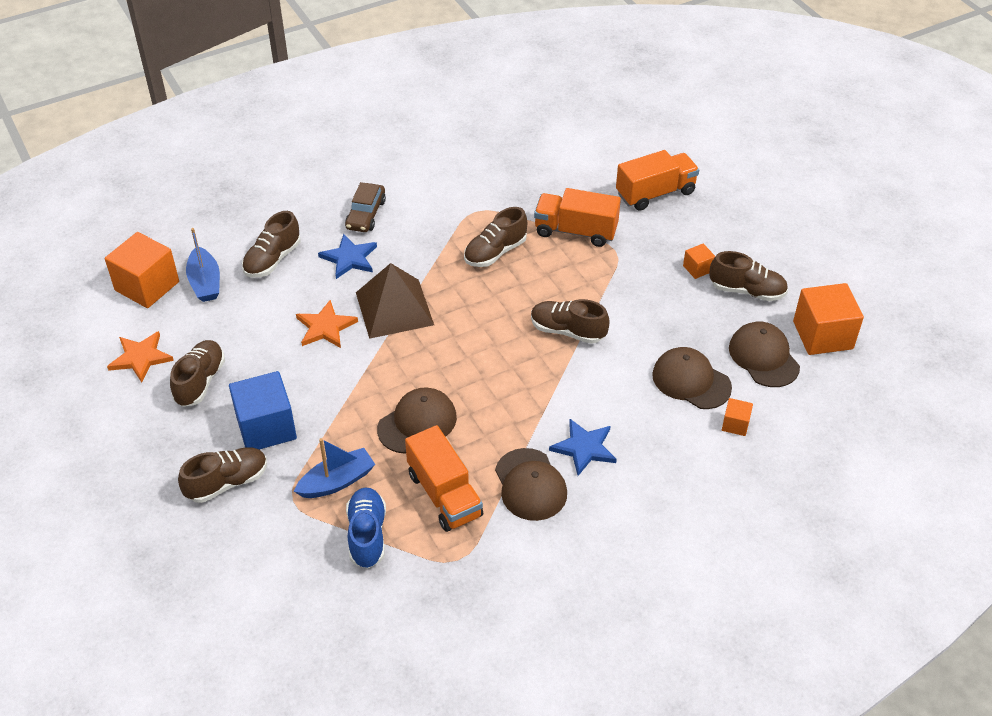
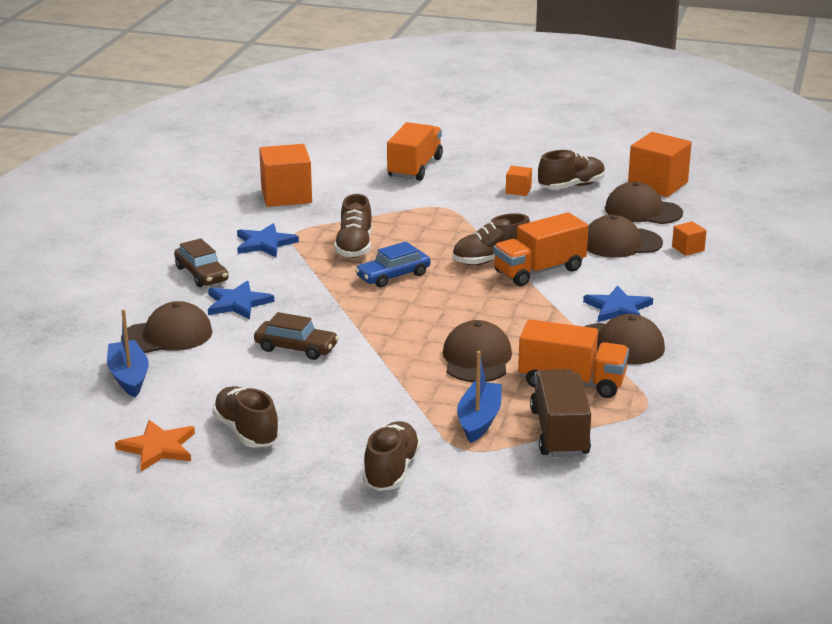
camera: 45 degrees left, 20 degrees down
(147, 286) = (73, 406): orange cube -> orange cube (286, 196)
(205, 282) = (129, 377): blue boat -> blue boat turned 135 degrees counterclockwise
(266, 427) = (360, 425): blue cube -> none
(272, 260) = (167, 335): brown shoe -> brown cap
(325, 327) = (296, 348): orange star -> brown car
(367, 535) = (559, 433): blue shoe -> brown truck
(394, 308) = (333, 311): brown pyramid -> none
(443, 209) = (264, 243): none -> blue star
(479, 300) = (393, 276): none -> blue car
(575, 231) = (394, 210): orange truck -> orange truck (539, 271)

